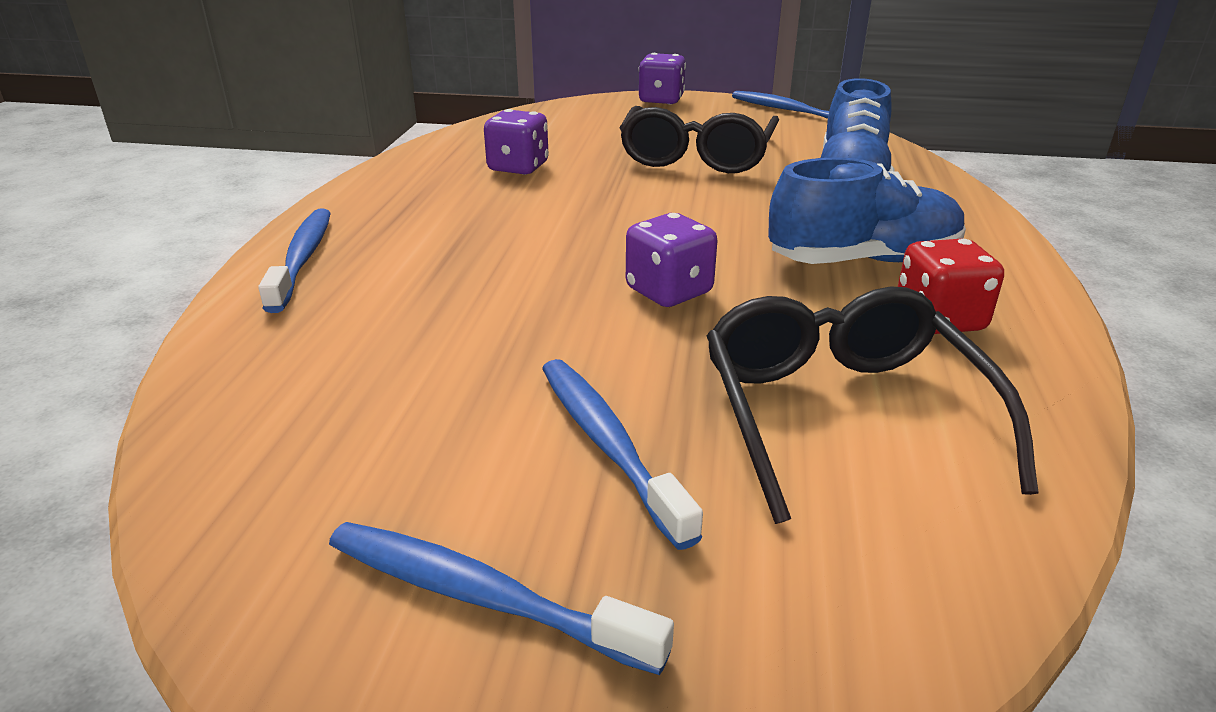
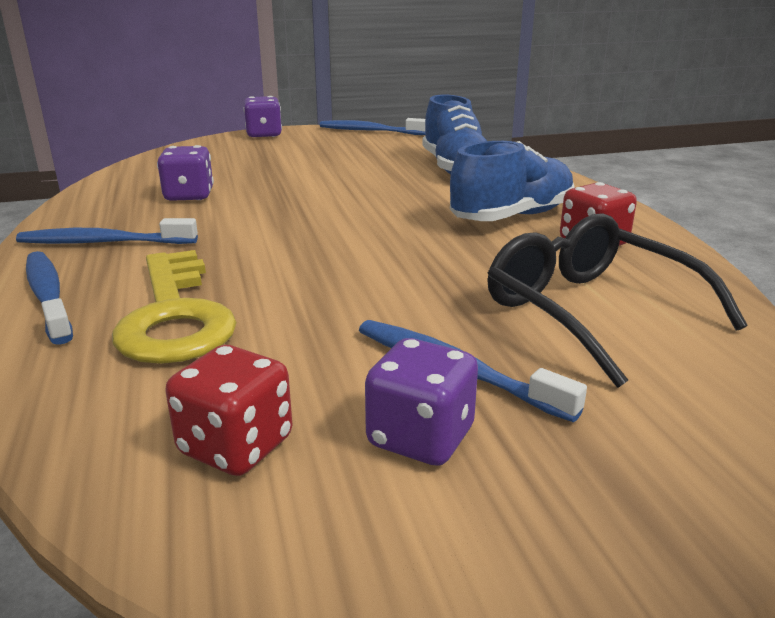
camera: 25 degrees left, 5 degrees down
(325, 464) = (236, 446): none -> red dice
(389, 307) = (174, 317): none -> yellow key
(481, 596) = (464, 498): blue toothbrush -> blue toothbrush (103, 242)
(669, 291) = (398, 260): purple dice -> purple dice (420, 437)
(697, 157) = (330, 169): black glasses -> none

